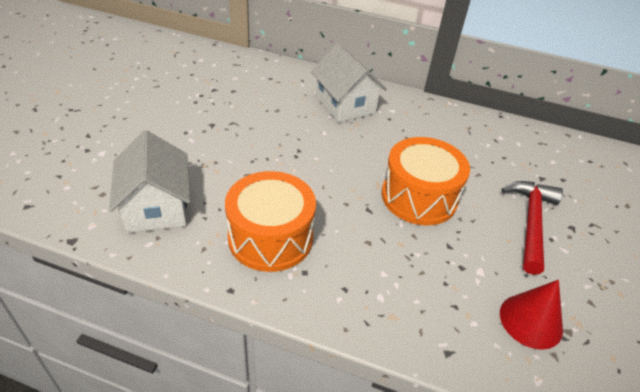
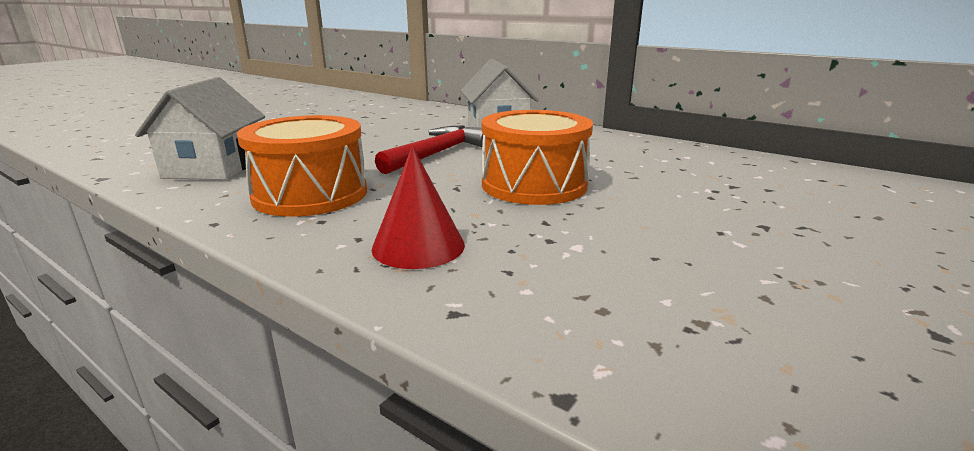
camera: 20 degrees right, 20 degrees down
(531, 223) = (692, 216): red hammer -> red hammer (437, 153)
(531, 321) = (632, 301): red cone -> red cone (418, 246)

